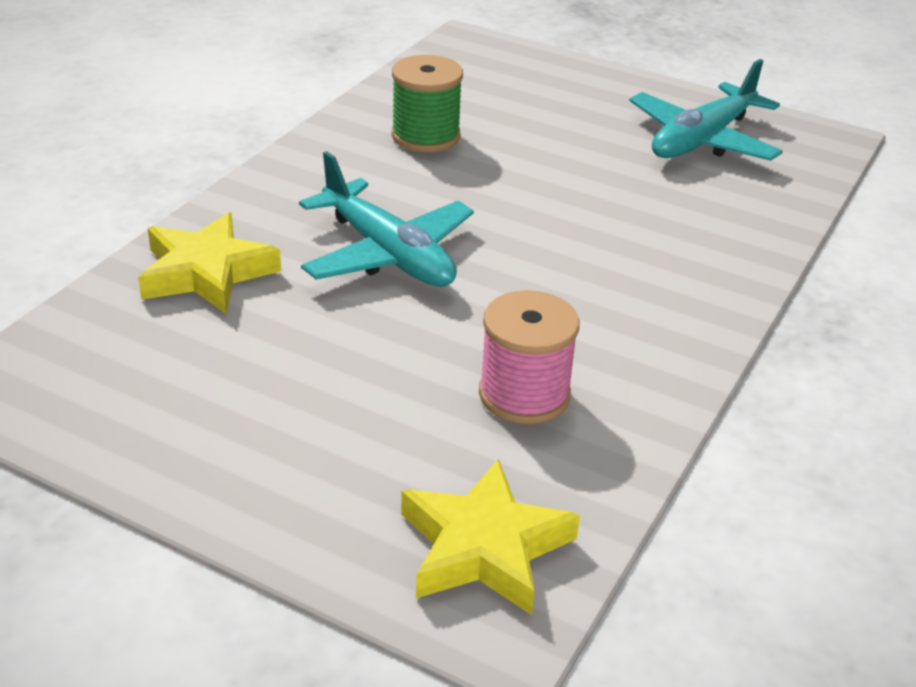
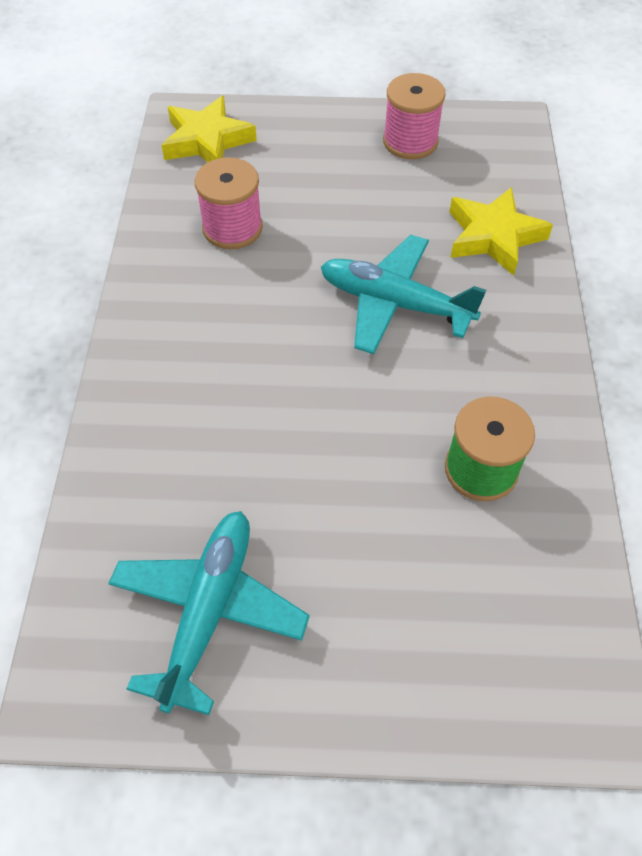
camera: 155 degrees right, 20 degrees up
(168, 419) = (410, 141): none -> pink spool

